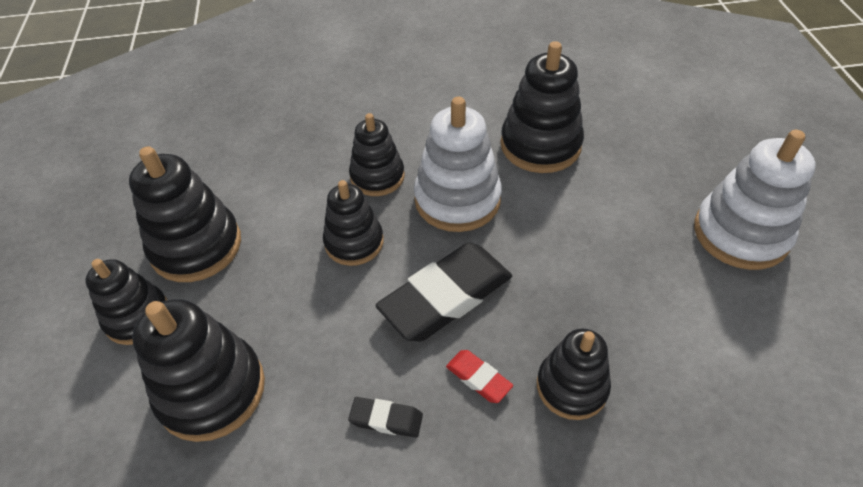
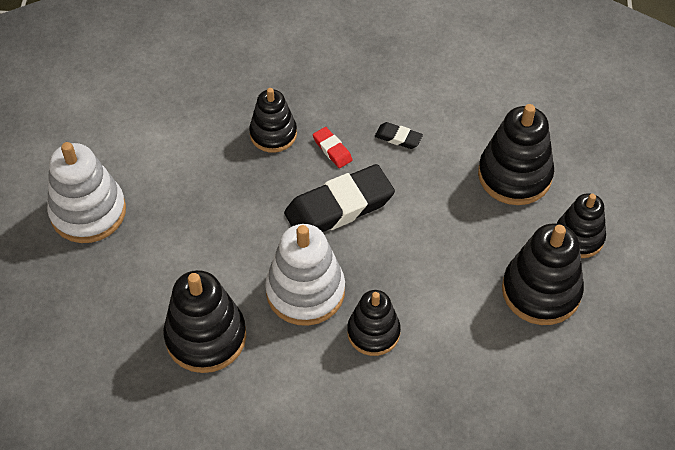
camera: 170 degrees left, 5 degrees up
(354, 242) = (404, 267): black stacking toy -> none

